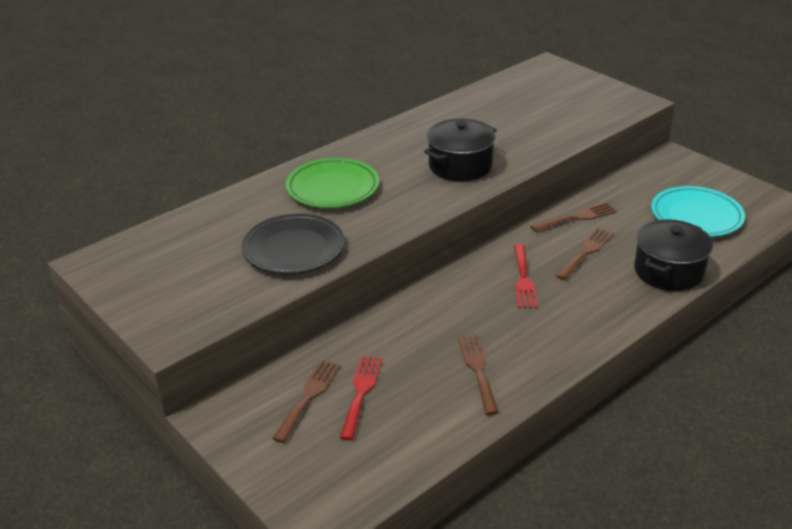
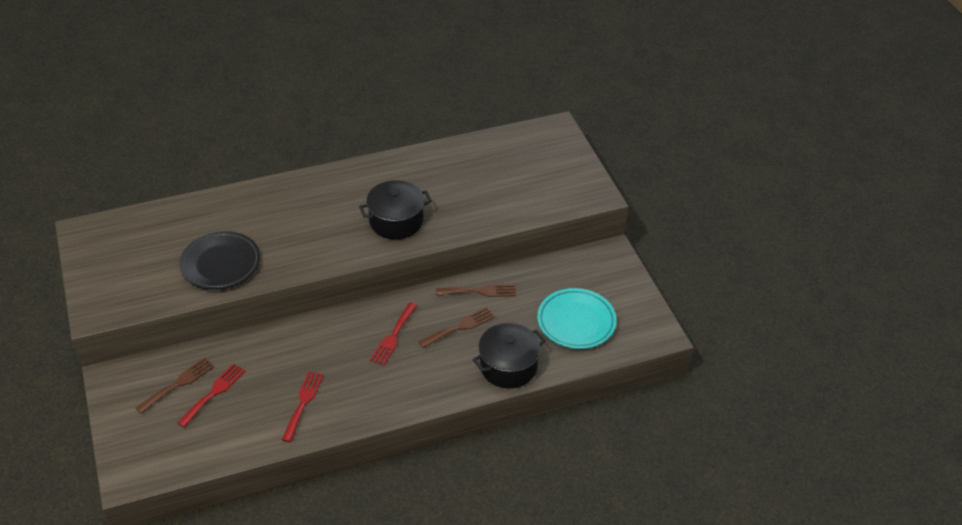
camera: 20 degrees right, 10 degrees up
(333, 188) = (286, 214): green plate -> none
(478, 370) = (303, 403): brown fork -> red fork

